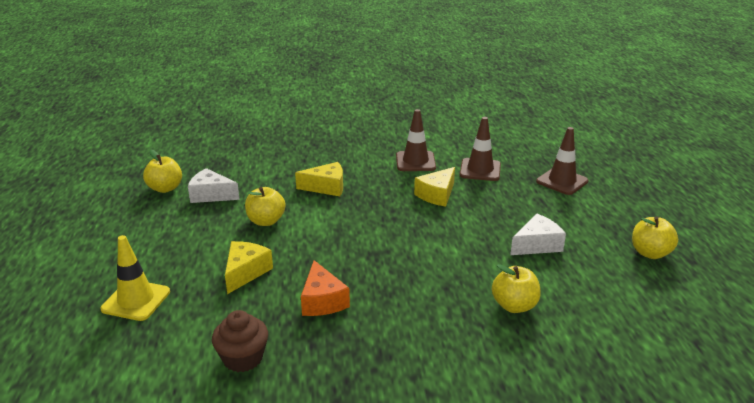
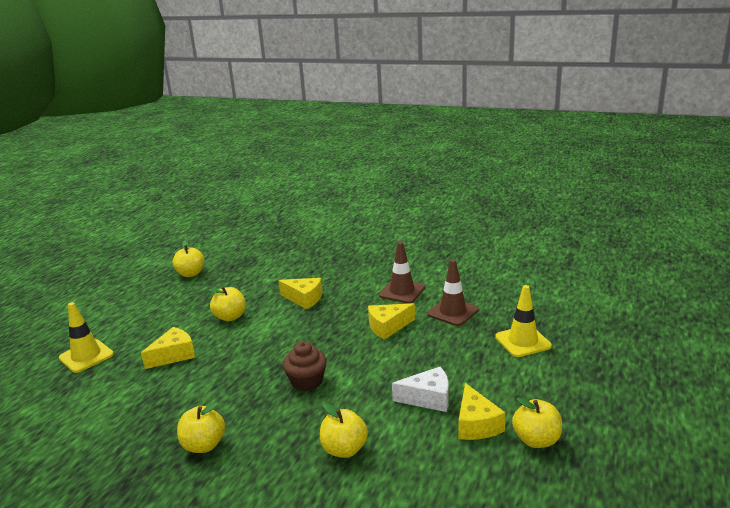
camera: 30 degrees right, 5 degrees down
(211, 195) = (215, 286): white cheese -> none
(243, 358) = (103, 423): brown cupcake -> brown cupcake (307, 381)
(322, 301) = (201, 395): orange cheese -> none
(380, 343) = (204, 445): none -> yellow apple
(562, 181) = (523, 341): brown traffic cone -> yellow traffic cone
(595, 254) = (476, 424): none -> yellow cheese

